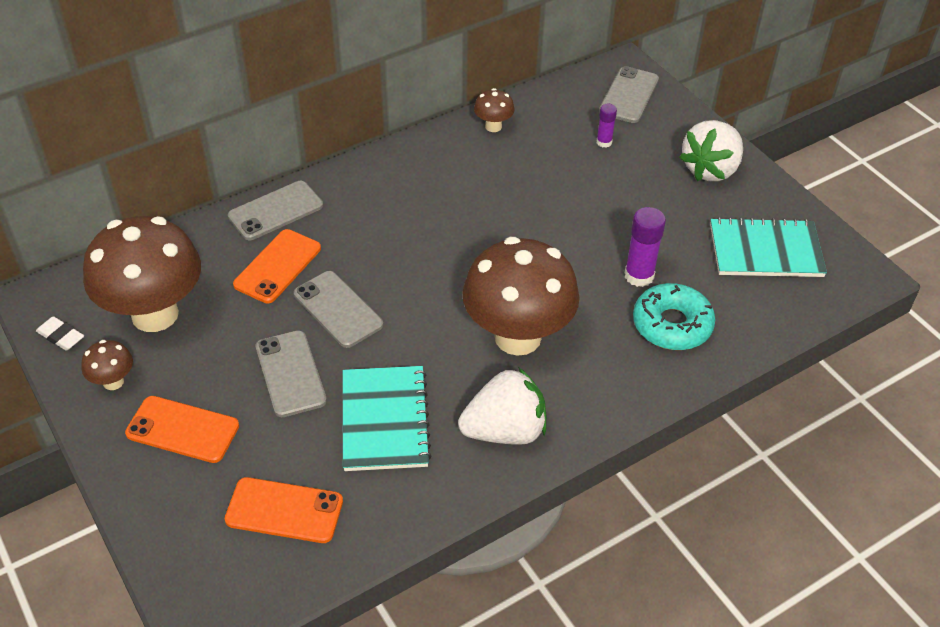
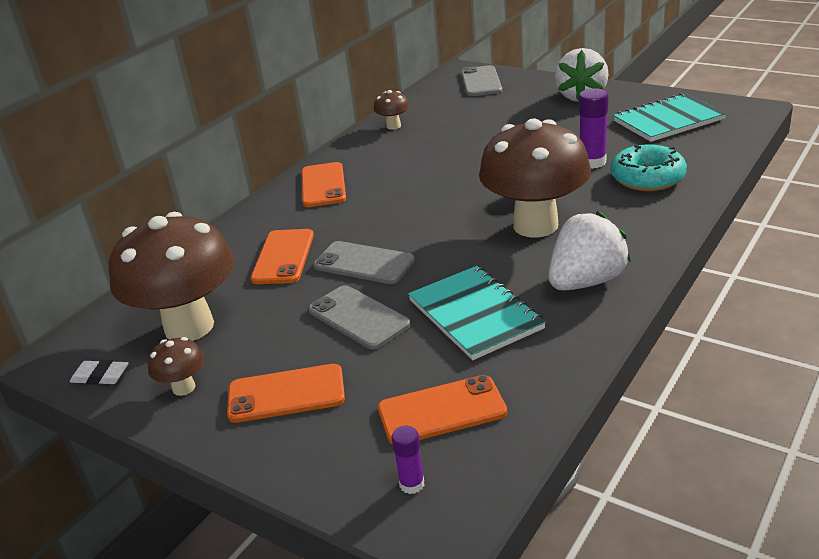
camera: 20 degrees left, 15 degrees down
(276, 211) = (251, 226): grey phone -> none
(372, 185) = (323, 185): none -> orange phone
(604, 142) = (488, 108): purple glue stick -> purple glue stick (412, 484)

